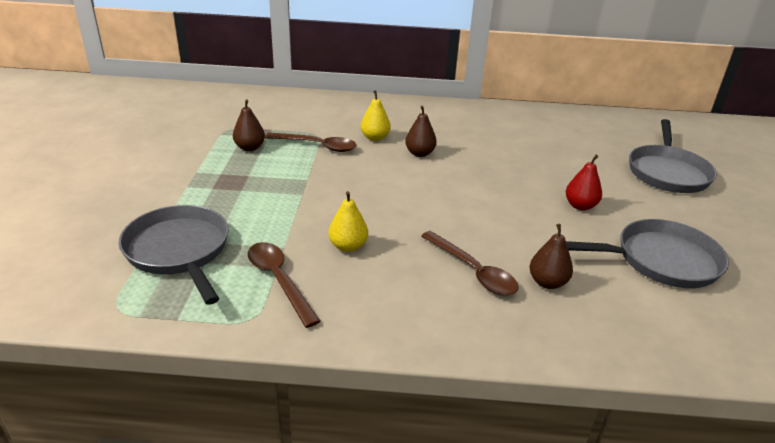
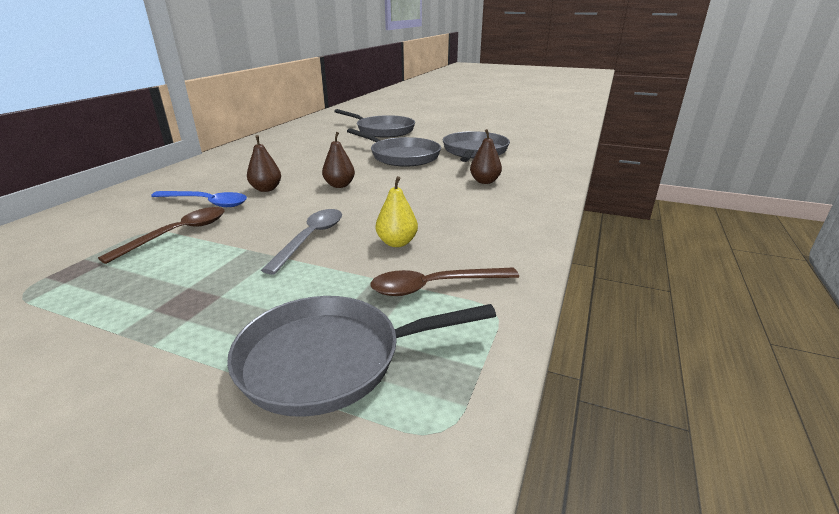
camera: 70 degrees left, 5 degrees down
(250, 148) = (112, 279): brown pear -> brown pear (339, 185)
(335, 201) = (310, 238): none -> grey spoon
(375, 138) = (206, 203): yellow pear -> blue spoon
(473, 271) = (461, 200): brown spoon -> none
(580, 206) = (402, 156): red pear -> grey pan

